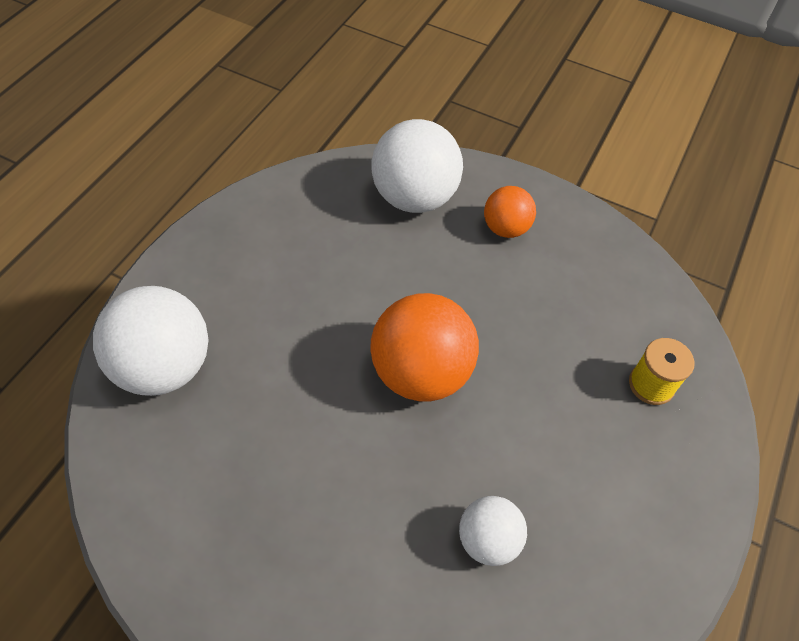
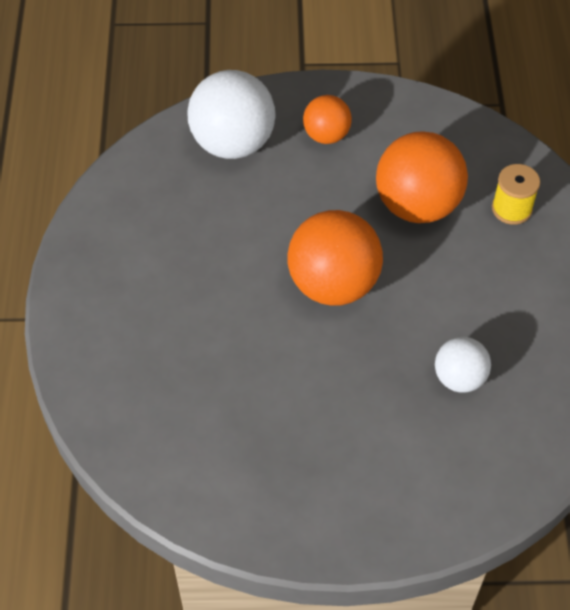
camera: 25 degrees left, 0 degrees up
(164, 367) = (122, 380): white ball -> none
(554, 335) = (417, 205): none -> orange ball

